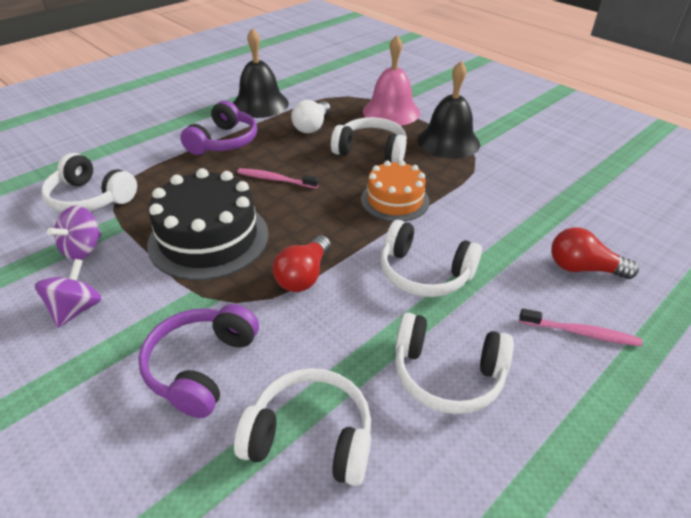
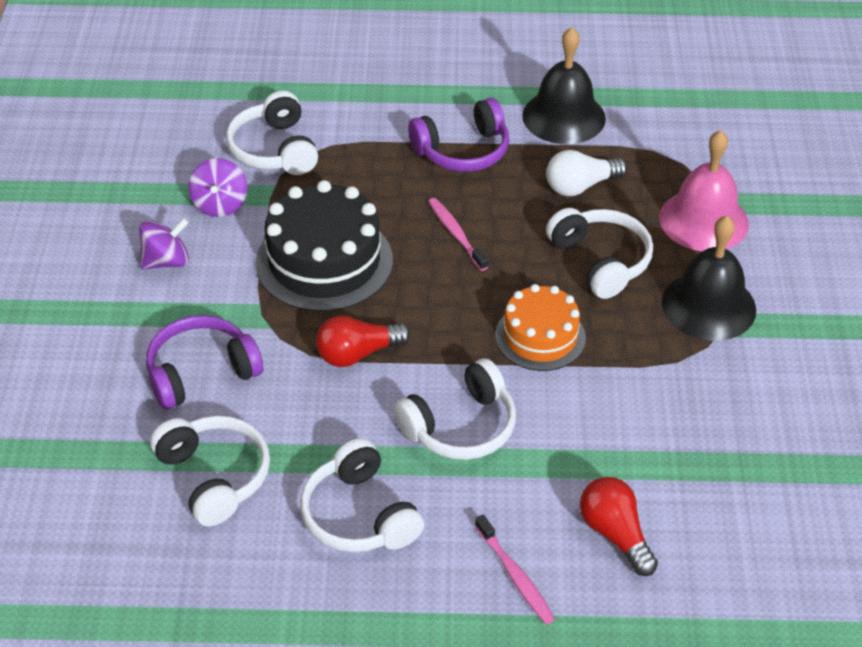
camera: 45 degrees right, 5 degrees up
(83, 249) = (220, 204): purple spinning top -> purple spinning top turned 75 degrees counterclockwise
(424, 273) = (460, 426): white headphones -> white headphones turned 105 degrees counterclockwise

